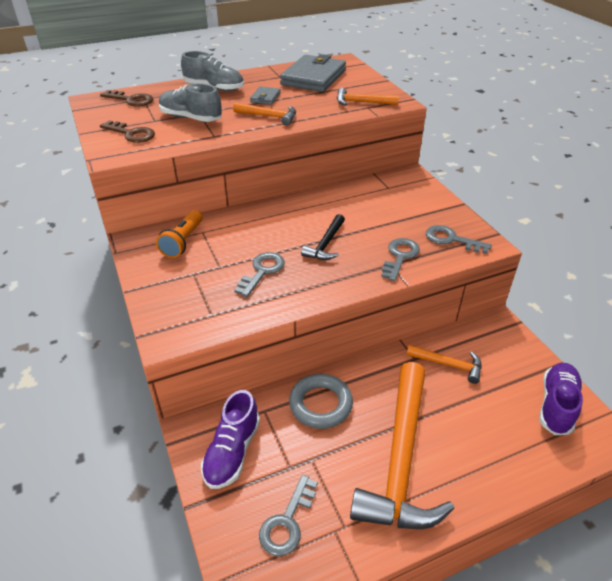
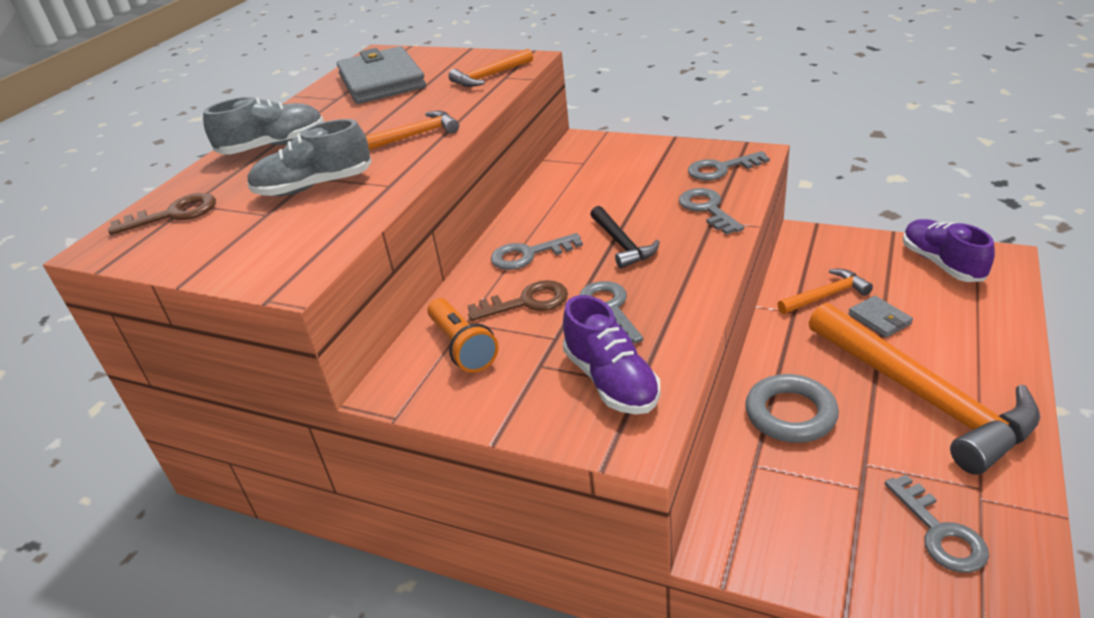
camera: 40 degrees left, 5 degrees down
(131, 134) = (266, 243): brown key -> brown key (526, 302)
(232, 451) = (793, 527): purple shoe -> purple shoe (611, 381)
(265, 97) = (366, 123): grey wallet -> grey wallet (879, 319)
(279, 219) = (529, 254): none -> grey key

